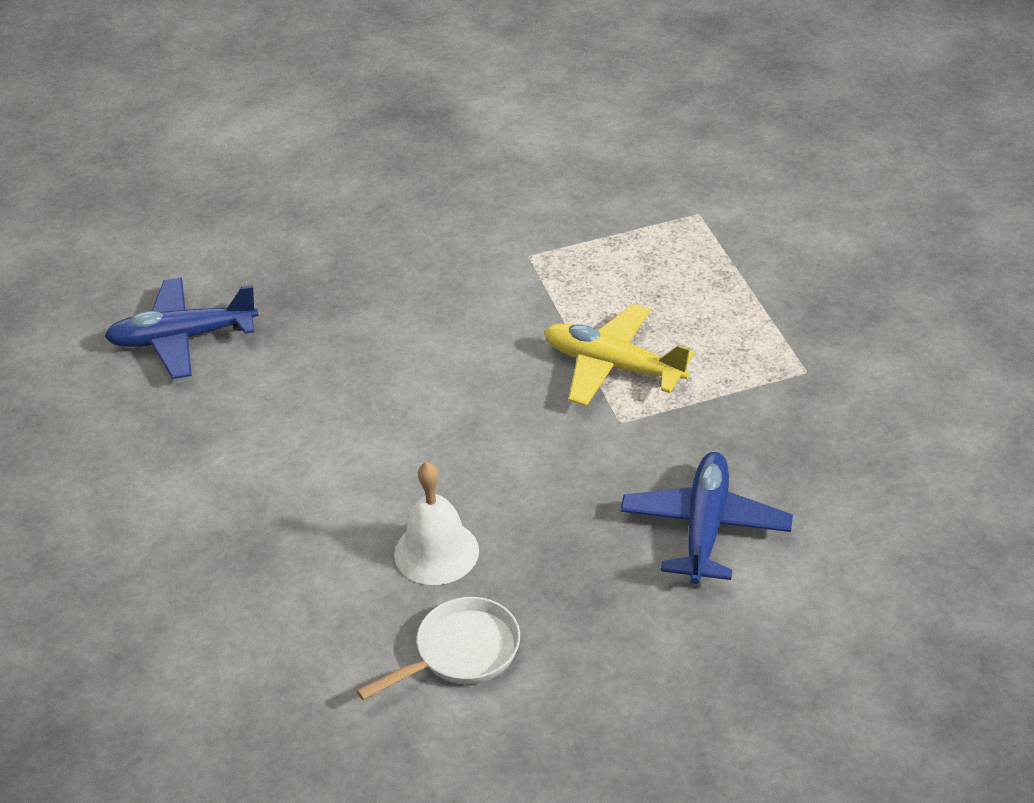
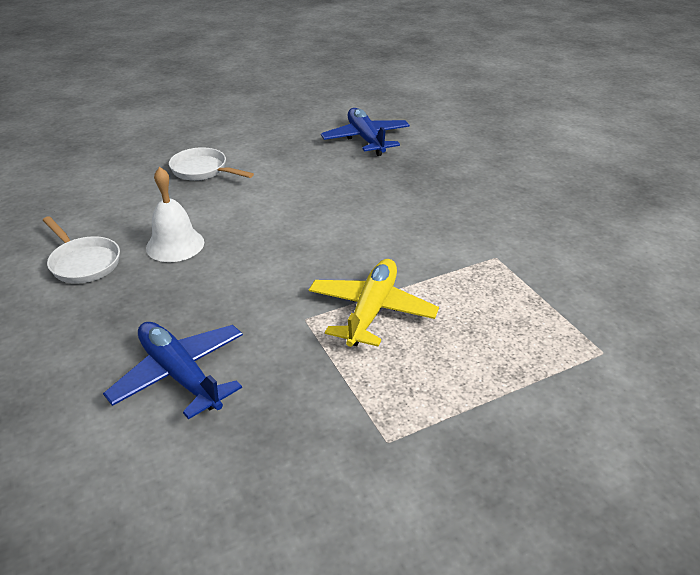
camera: 80 degrees right, 5 degrees down
(219, 533) = (203, 170): none -> white pan
(705, 527) = (180, 375): blue plane -> blue plane turned 135 degrees counterclockwise

